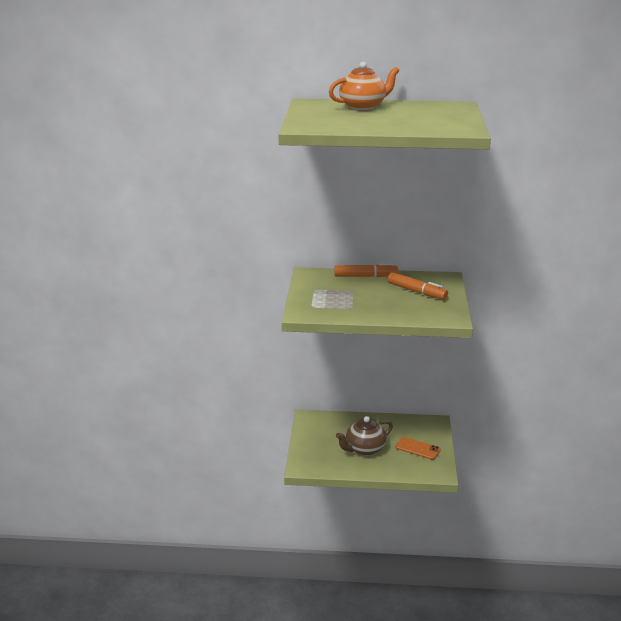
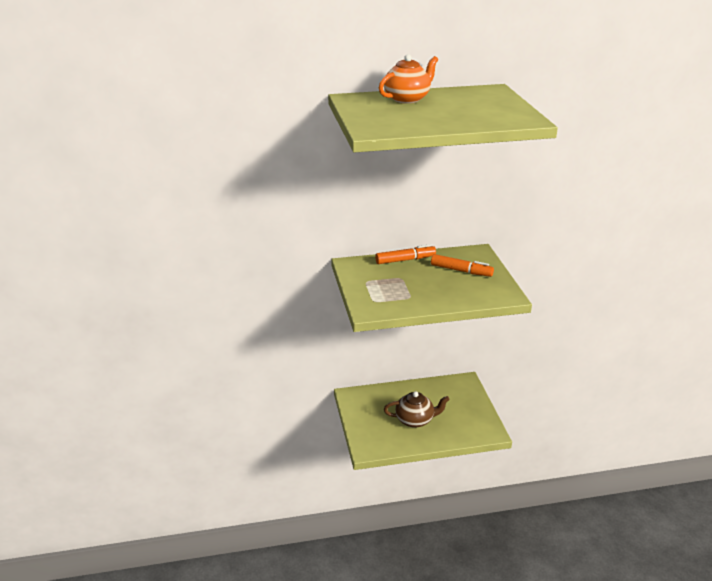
camera: 15 degrees left, 5 degrees up
(364, 449) = (415, 420): brown teapot -> brown teapot turned 135 degrees counterclockwise
(417, 448) = (462, 411): orange phone -> none

